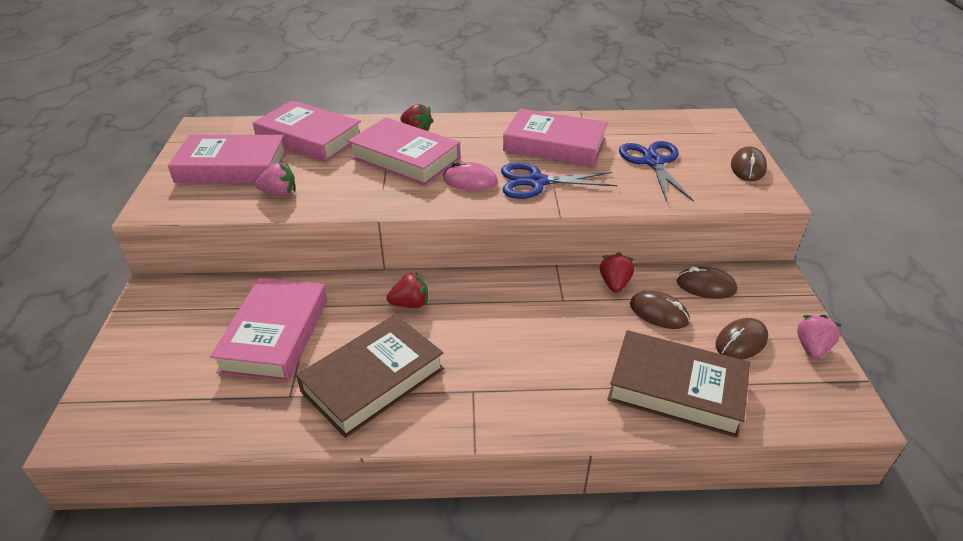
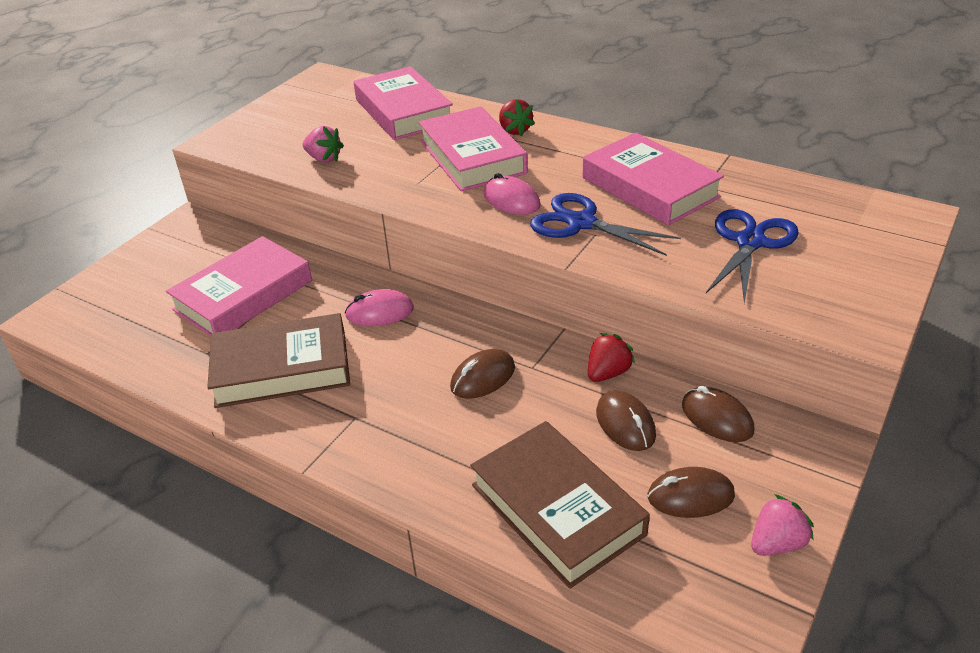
camera: 35 degrees right, 0 degrees up
(232, 167) = (310, 122): pink book -> none
(410, 304) = (380, 312): red strawberry -> pink mouse
(748, 167) = (875, 287): brown mouse -> brown mouse (483, 377)

